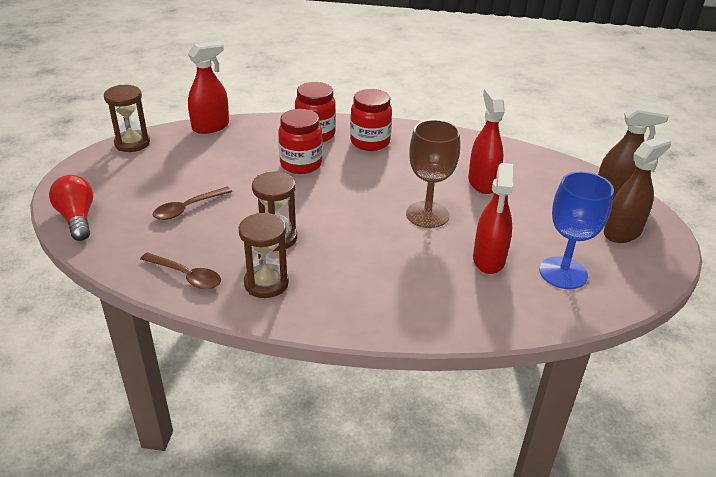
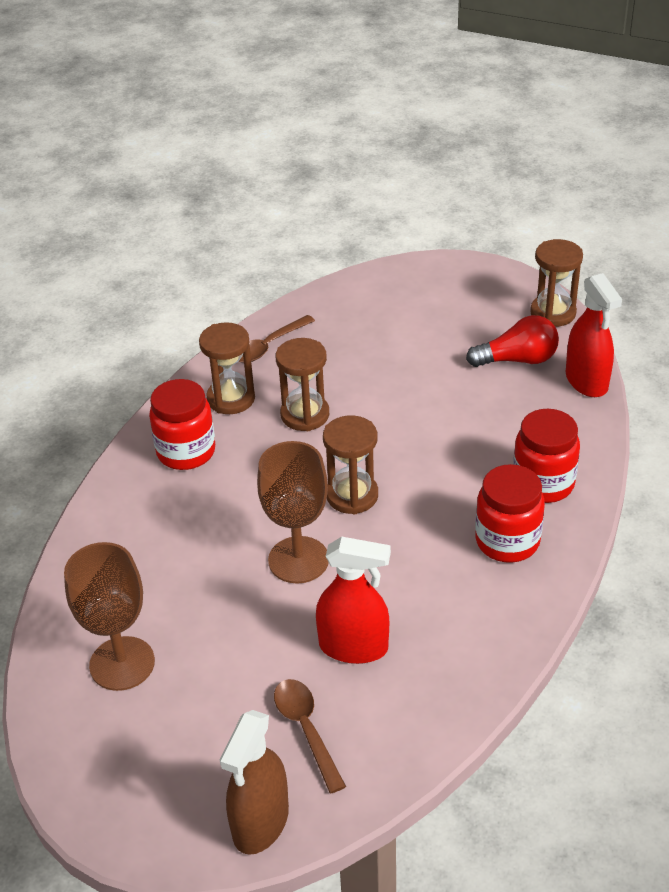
camera: 110 degrees right, 5 degrees up
(77, 218) = (398, 277): red light bulb -> red light bulb (517, 360)
(188, 208) = (390, 352): brown spoon -> brown spoon (306, 730)
(301, 164) = (462, 457): red jar -> red jar (186, 452)
(356, 202) = (352, 495): none -> brown hourglass
(489, 259) = (182, 595): red spray bottle -> none
(563, 273) = (122, 663): blue goblet -> brown goblet
(622, 232) = (167, 778): brown spray bottle -> none

